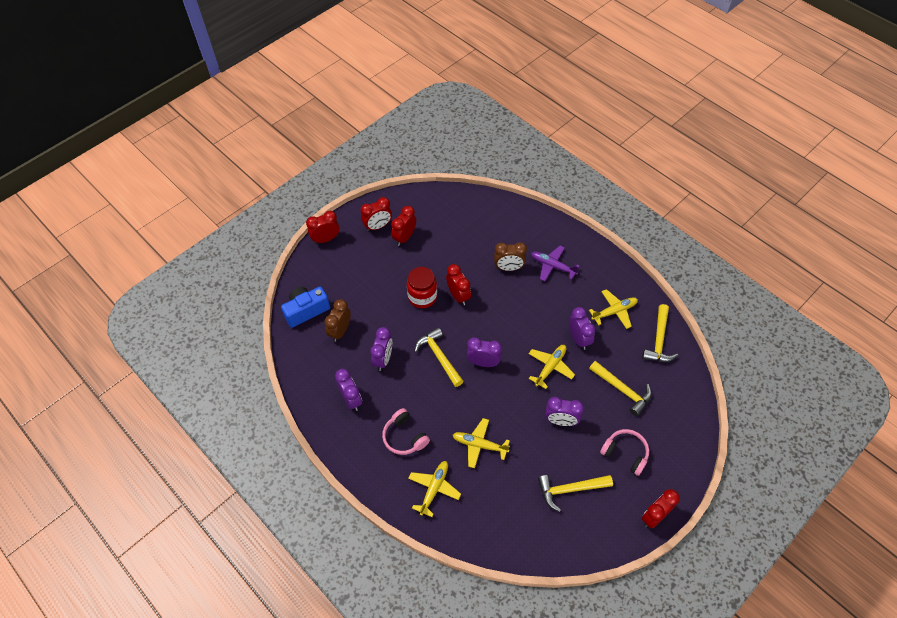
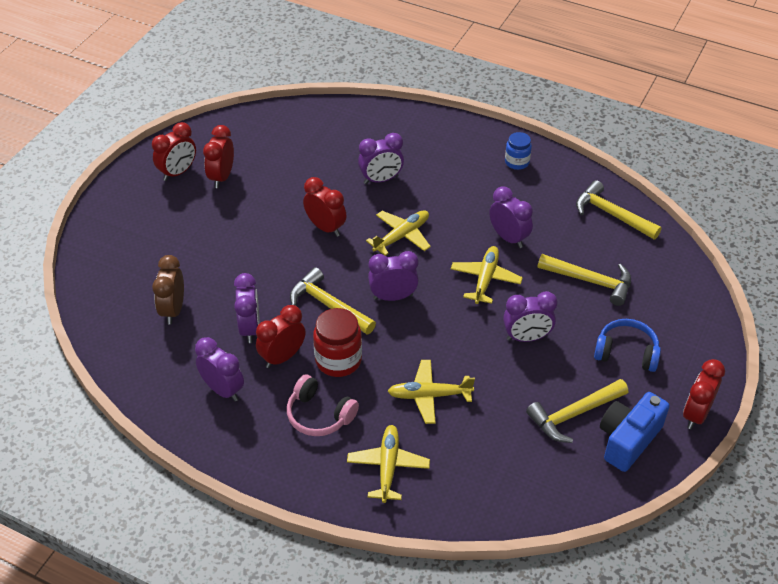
camera: 20 degrees left, 10 degrees down
(306, 311) = (112, 297): blue camera -> blue camera (628, 440)
(326, 239) = (107, 204): red clock -> red clock (282, 357)
(422, 297) = (275, 241): red jar -> red jar (338, 360)
(508, 268) = (381, 179): brown clock -> purple clock
(552, 266) = (438, 164): purple plane -> none
(608, 279) = (517, 162): none -> blue jar
(614, 311) = (541, 196): yellow plane -> yellow plane (402, 236)
(625, 453) = (626, 352): pink headphones -> blue headphones
(659, 340) = (611, 214): yellow hammer -> yellow hammer turned 135 degrees clockwise

